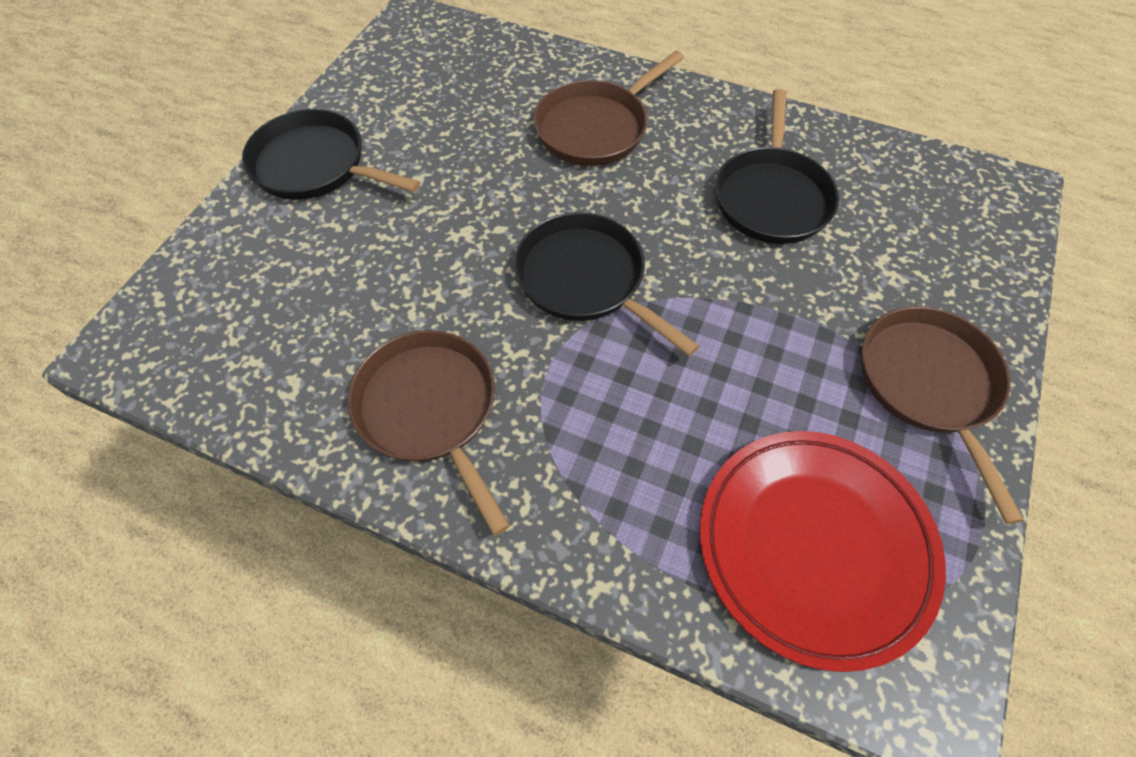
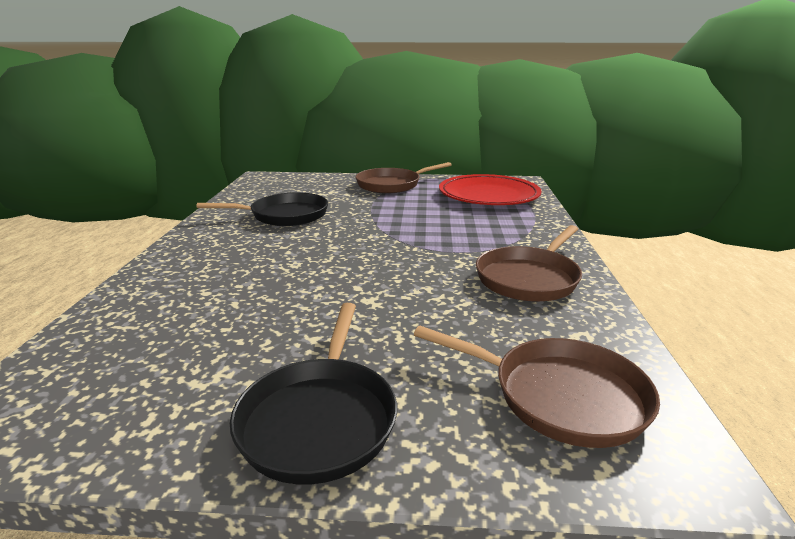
camera: 110 degrees left, 35 degrees down
(585, 280) = (385, 252): black pan -> none
(596, 127) = (223, 271): brown pan -> brown pan (560, 396)

